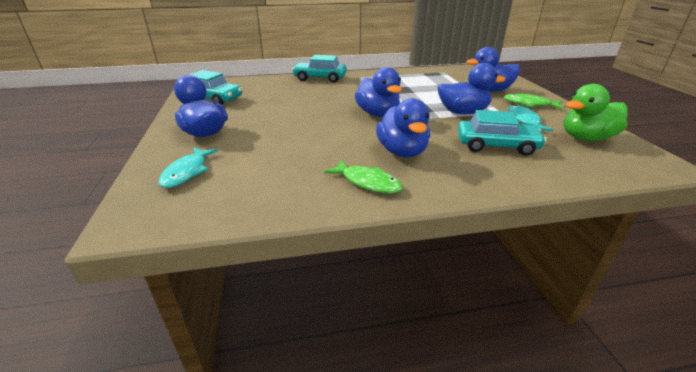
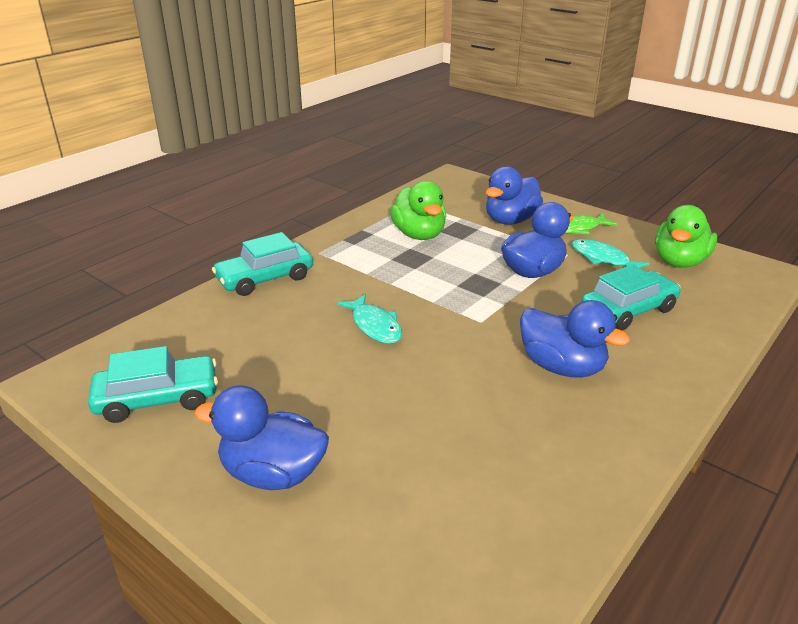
camera: 40 degrees left, 0 degrees up
(187, 172) = (375, 552): turquoise fish -> turquoise fish (374, 326)
(367, 182) = (595, 432): green fish -> none
(378, 114) = (449, 317): blue duck -> none
(422, 83) = (419, 235): none -> green duck

